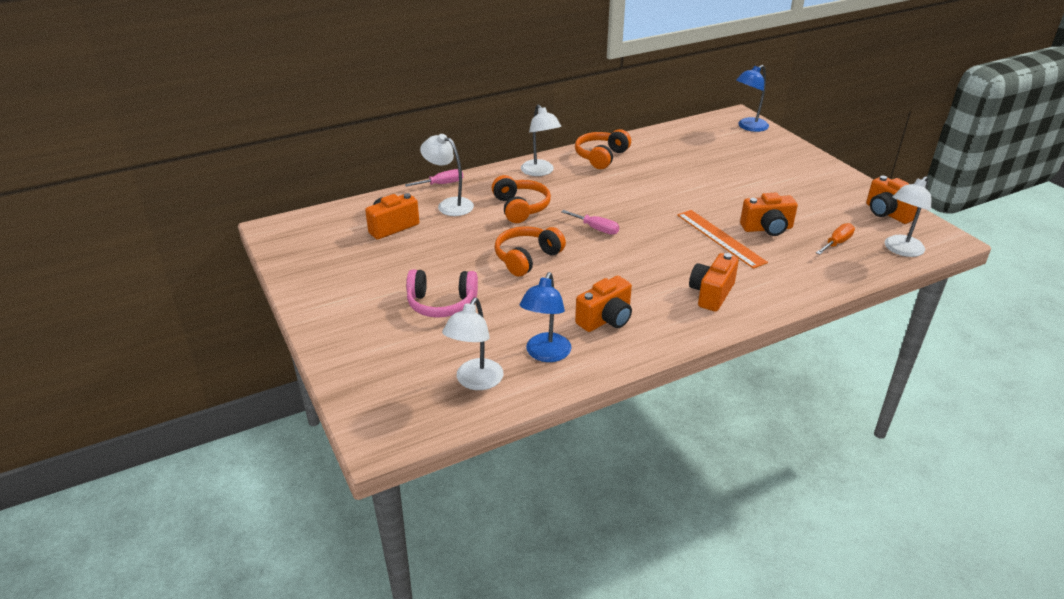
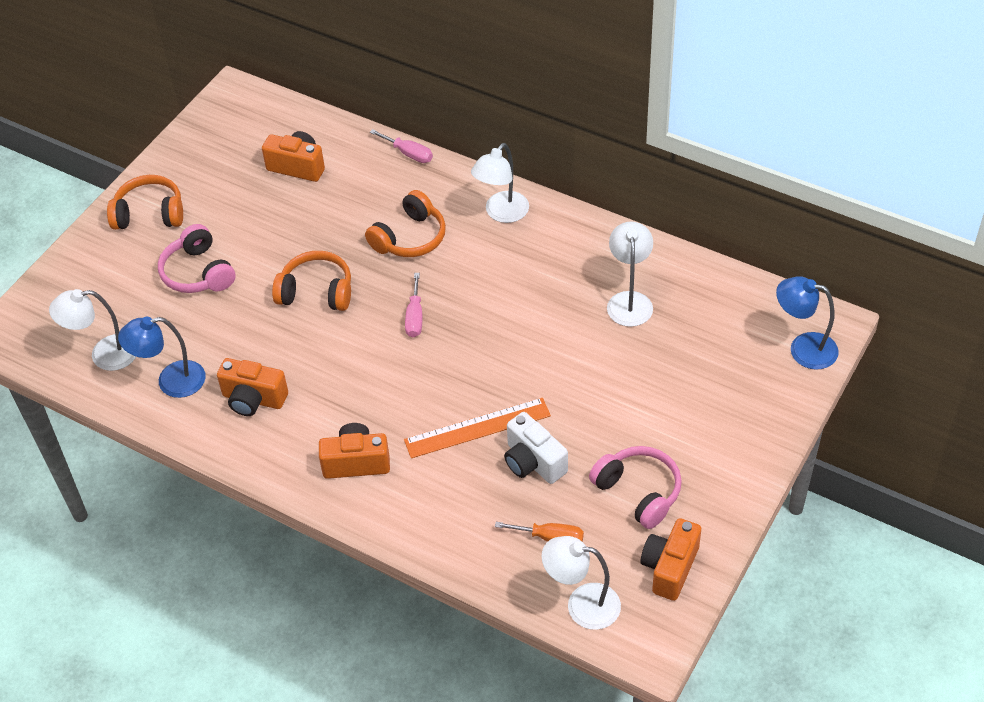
camera: 60 degrees right, 15 degrees up
(449, 205) = (372, 182): white lamp -> white lamp (629, 301)
(601, 157) = (584, 246): orange headphones -> orange headphones (149, 214)
(720, 238) = (477, 428): orange ruler -> orange ruler turned 45 degrees clockwise
(767, 229) = (533, 462): orange camera -> white camera
(819, 204) = (638, 492): none -> pink headphones

